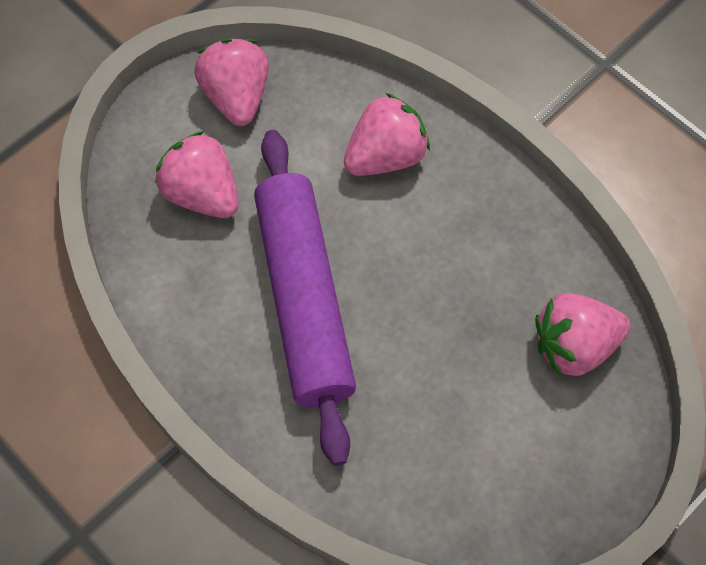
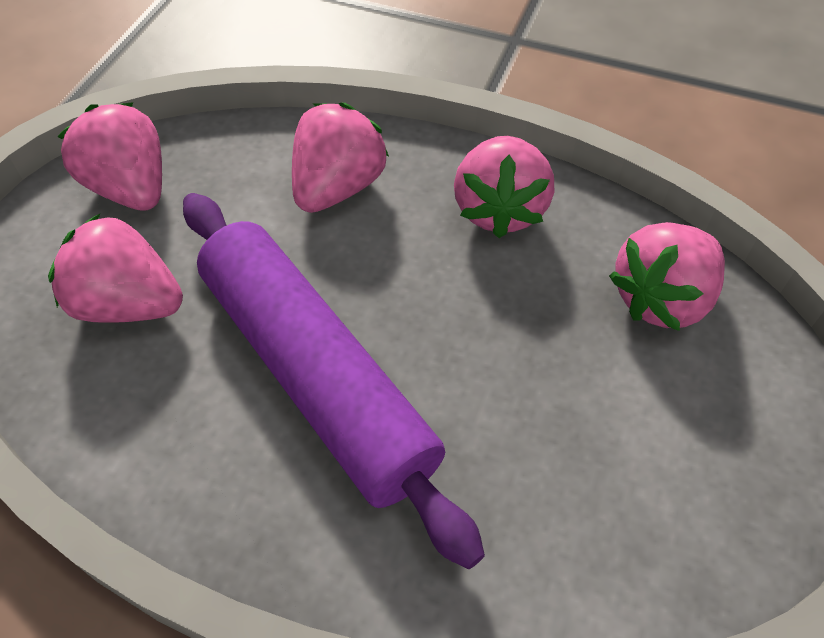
camera: 25 degrees left, 10 degrees down
(496, 224) = (499, 210): none -> pink strawberry

